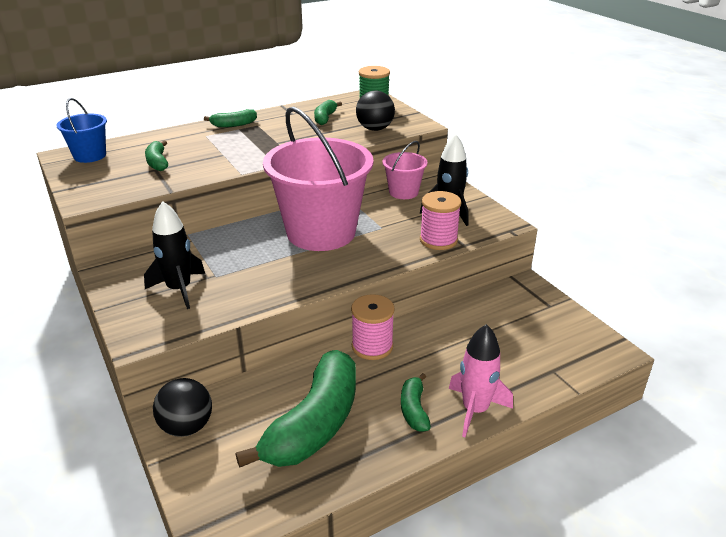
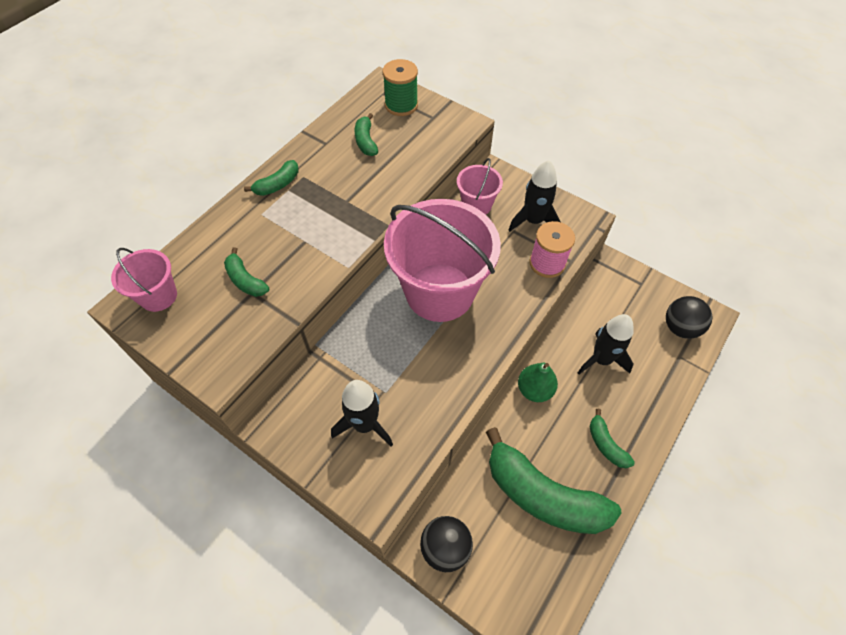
camera: 25 degrees left, 25 degrees up
(90, 156) = (158, 296): blue bucket -> pink bucket
(315, 424) = (543, 495): green banana -> green banana turned 120 degrees clockwise
(372, 346) = (534, 390): pink spool -> green pear
(375, 129) = (428, 144): black ball -> black ball (680, 328)
(460, 346) = (601, 359): none -> black rocket
(475, 410) = (648, 424): pink rocket -> none

